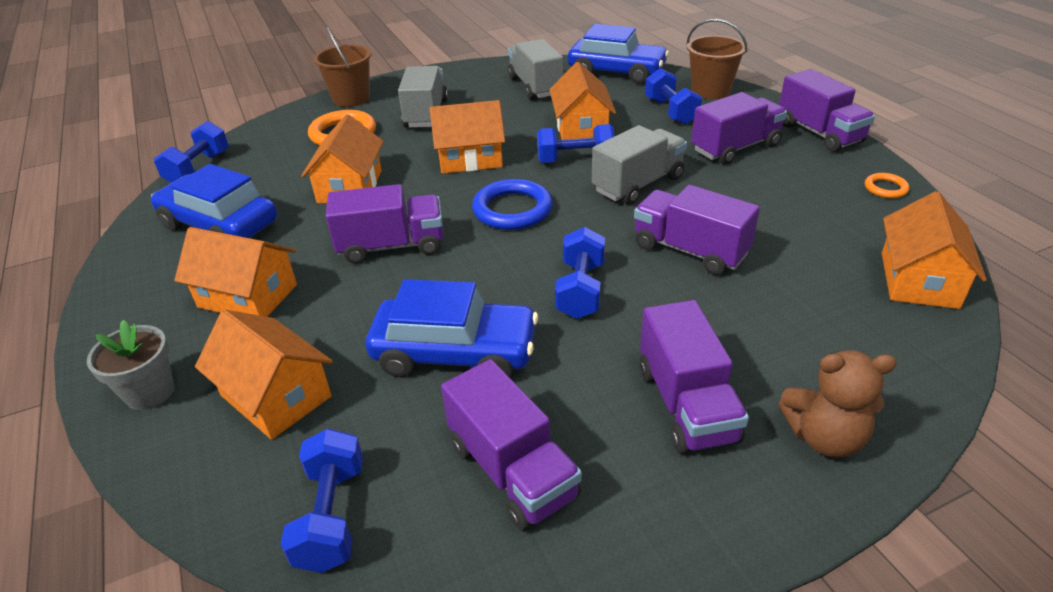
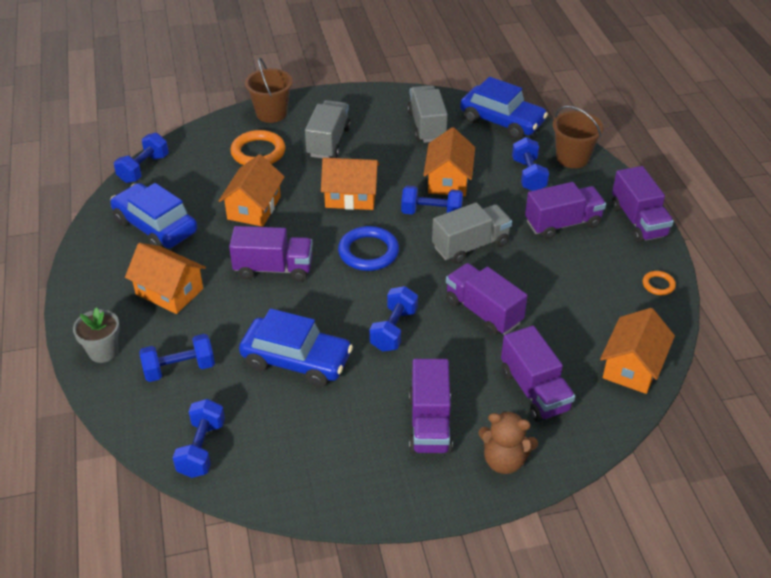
camera: 10 degrees right, 5 degrees up
(276, 396) = (179, 369): orange house -> blue dumbbell
(512, 470) = (310, 443): purple truck -> purple truck (534, 390)

